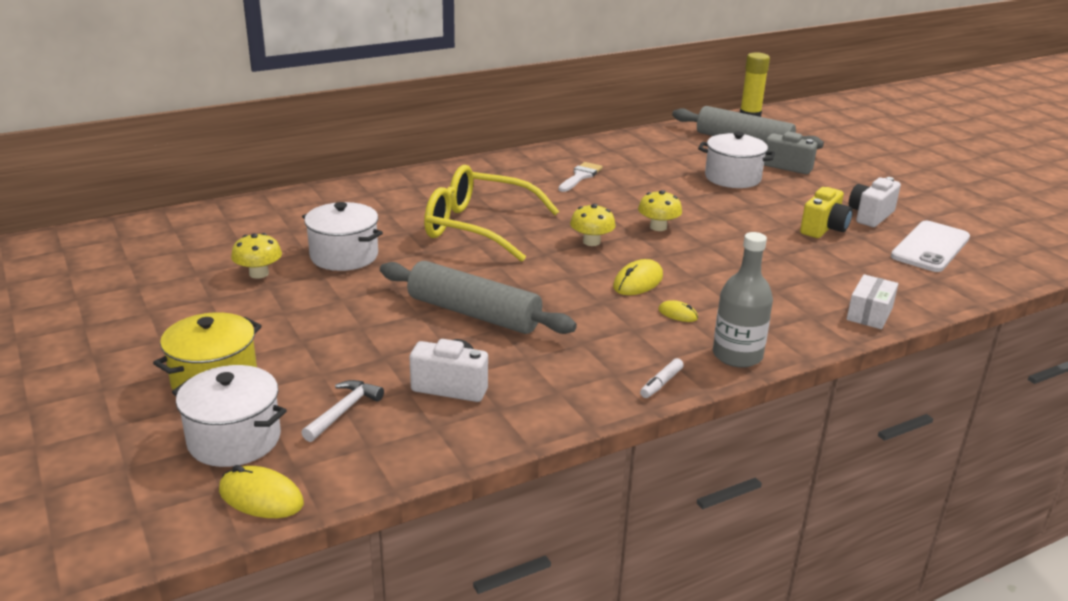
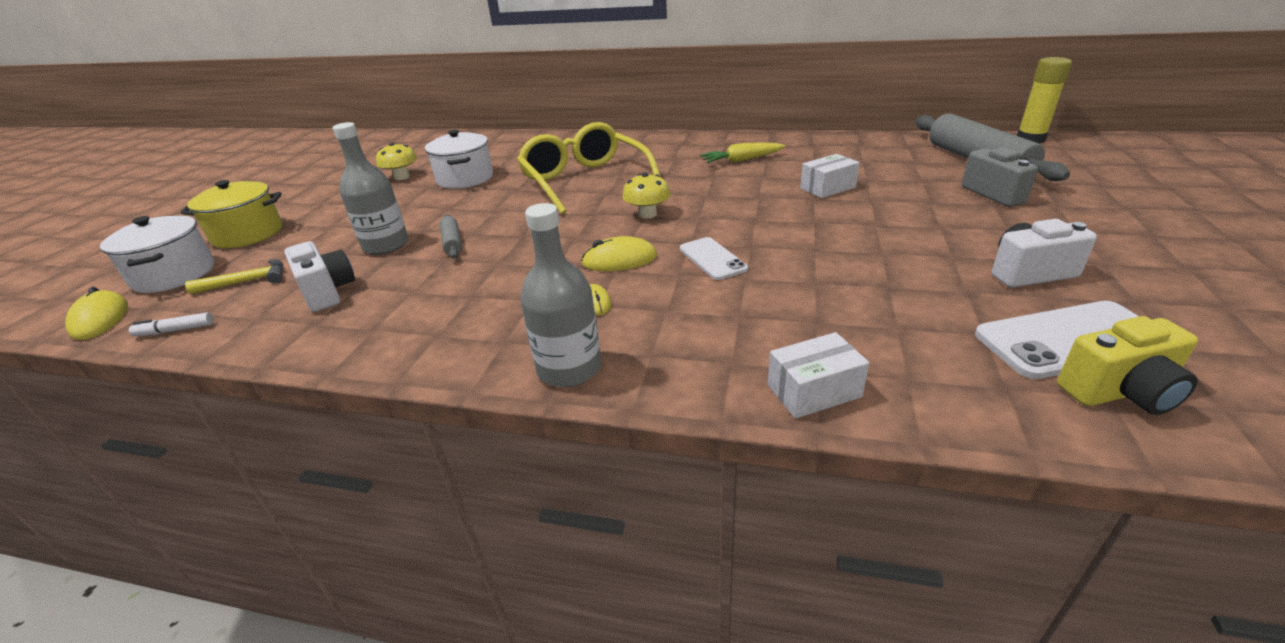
camera: 45 degrees right, 5 degrees up
(343, 411) = (247, 281): white hammer -> yellow hammer
(412, 336) = (386, 245): none -> grey bottle
(473, 313) = (452, 243): grey rolling pin -> grey rolling pin, size x0.46
(580, 176) = (741, 160): white brush -> yellow carrot
(658, 227) = (732, 217): yellow mushroom -> none
(661, 383) = (452, 362): white marker -> white marker (175, 330)
(683, 186) = (827, 188): none -> white box
(697, 261) = (712, 259): none -> white phone
(732, 178) = (900, 191): white pot -> none
(824, 229) = (928, 269): yellow camera -> yellow camera (1120, 392)

